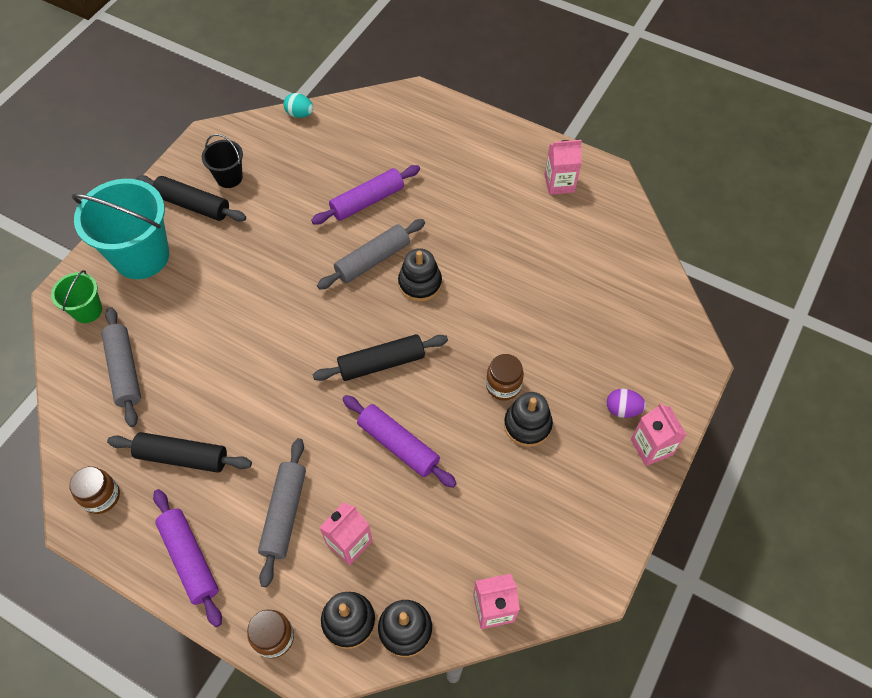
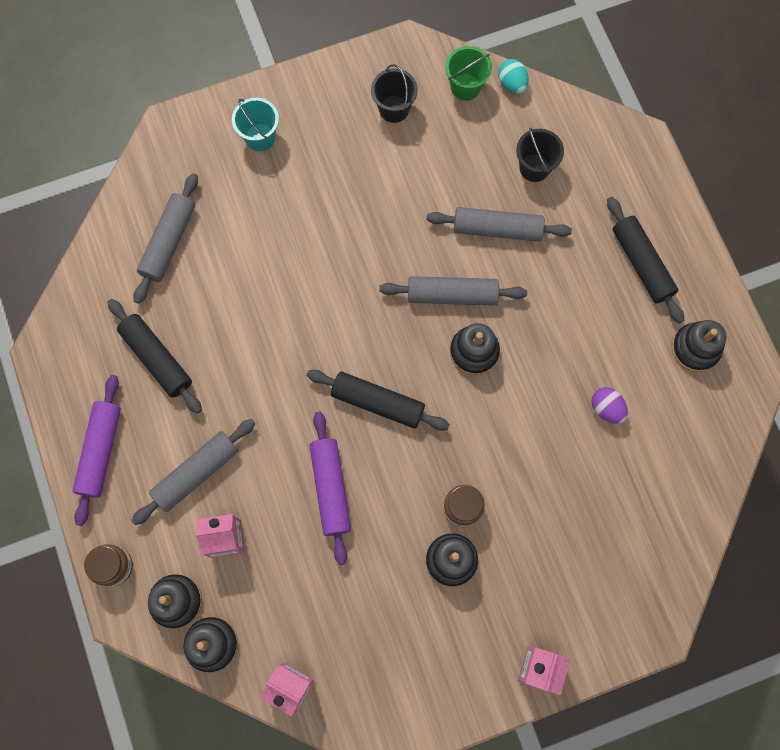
camera: 40 degrees right, 15 degrees up
(87, 310) = (179, 159): green bucket -> green bucket (465, 87)
(101, 496) = (75, 344): brown jar -> none
(141, 256) = (260, 137): turquoise bucket -> turquoise bucket, size x0.51
(193, 205) = (341, 115): black rolling pin -> black rolling pin (641, 264)
(359, 151) = (534, 168): none -> black bucket
(367, 201) = (497, 229): purple rolling pin -> grey rolling pin
(559, 183) = (695, 348): pink carton -> black stacking toy
(622, 409) = (546, 615): purple egg -> purple egg (606, 408)

